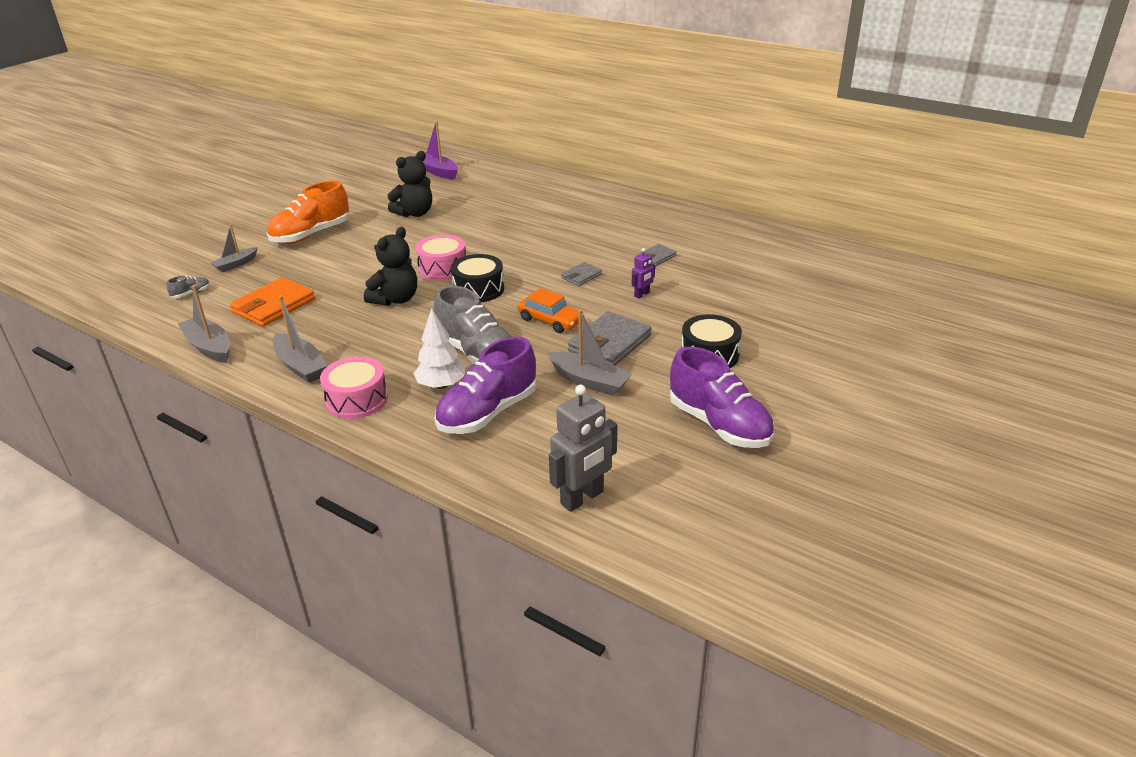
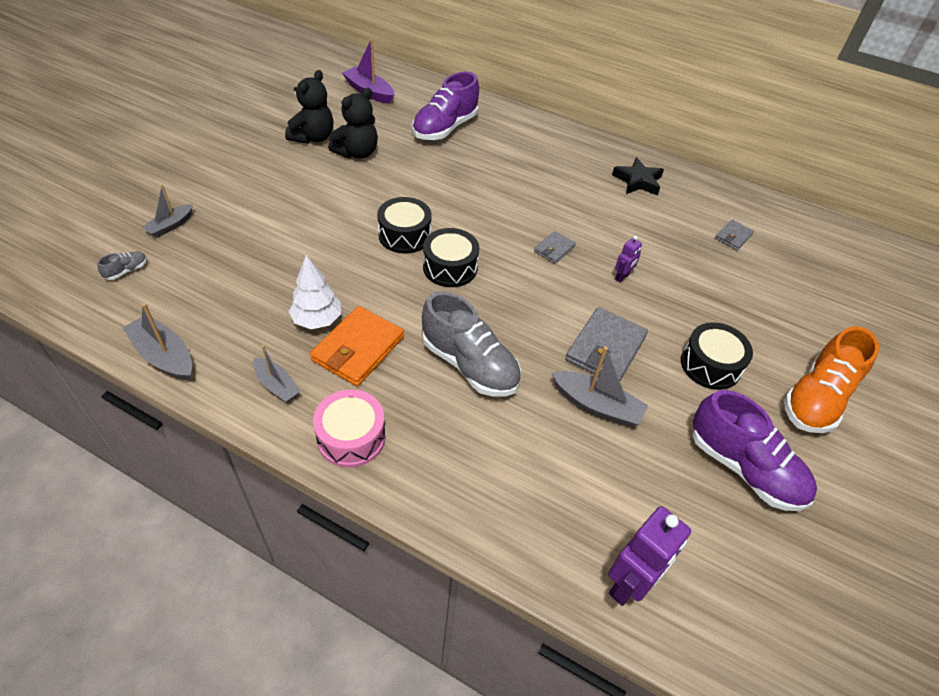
camera: 10 degrees left, 15 degrees up
(274, 306) = (227, 290): orange wallet -> orange wallet (358, 349)
(301, 366) = (277, 385): grey boat -> grey boat, size x0.66
(311, 235) = (248, 182): orange shoe -> orange shoe (816, 399)
(395, 299) = (363, 282): black teddy bear -> black teddy bear (313, 137)
(441, 385) = (440, 413): white tree -> white tree (317, 320)
(443, 268) = (404, 235): pink drum -> black drum
(487, 413) = (500, 455): purple shoe -> purple shoe (445, 128)
(550, 320) = (536, 314): orange car -> none
(582, 498) = (629, 583): grey robot -> purple robot
(656, 257) = (625, 223): grey wallet -> grey wallet (733, 237)
(679, 228) = (638, 181): none -> black star

